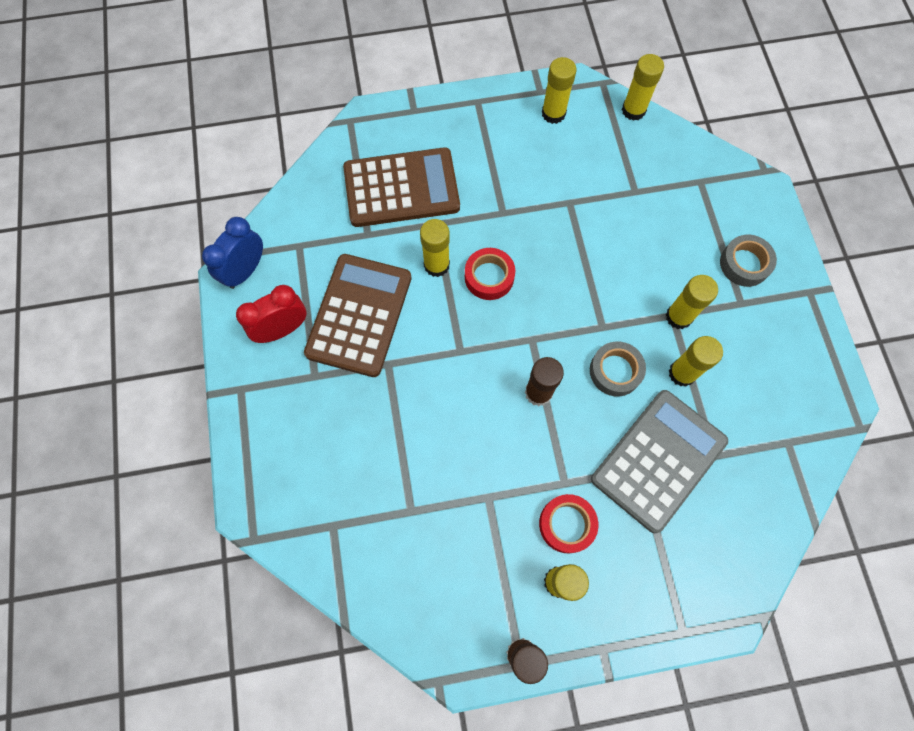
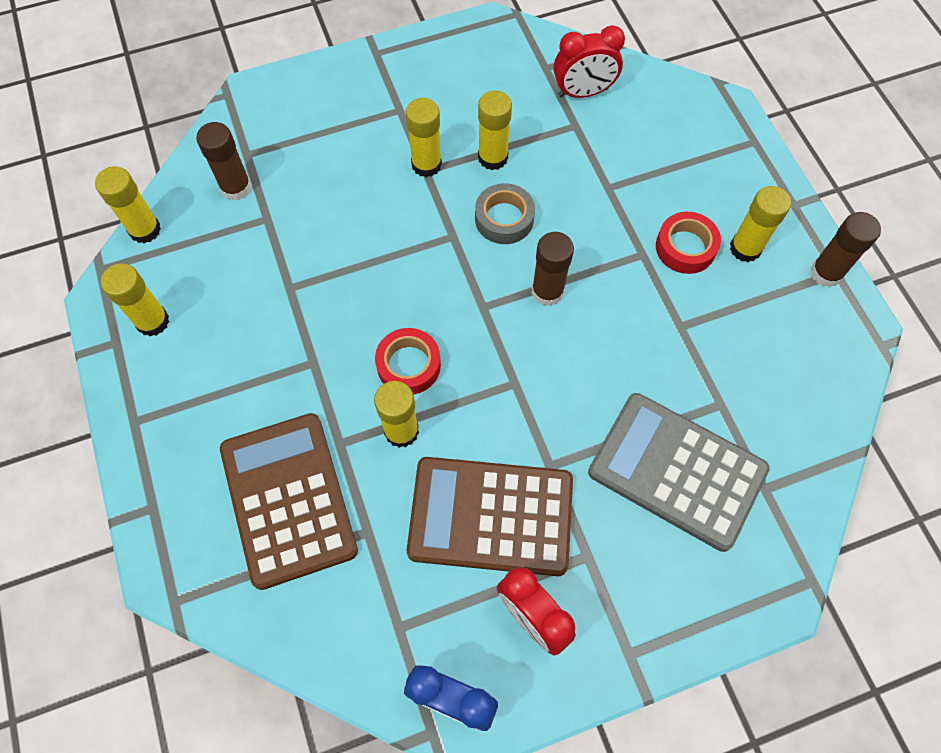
camera: 100 degrees left, 5 degrees down
(658, 460) = (593, 172): grey calculator -> grey calculator (677, 471)
(667, 172) = (236, 188): none -> brown glue stick
(744, 264) = (351, 108): grey tape -> none
(754, 472) = (583, 92): none -> red clock

